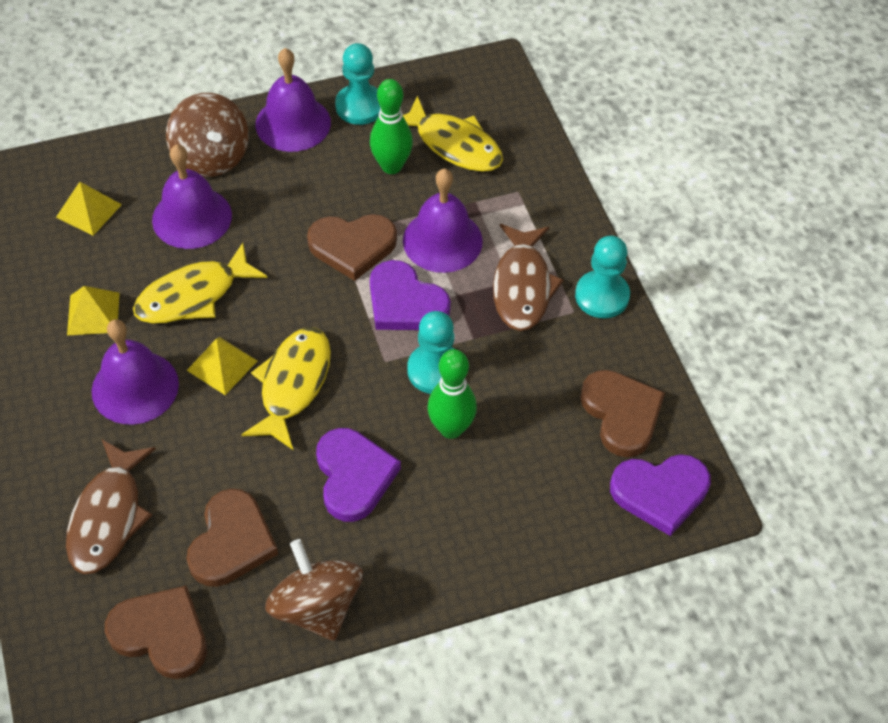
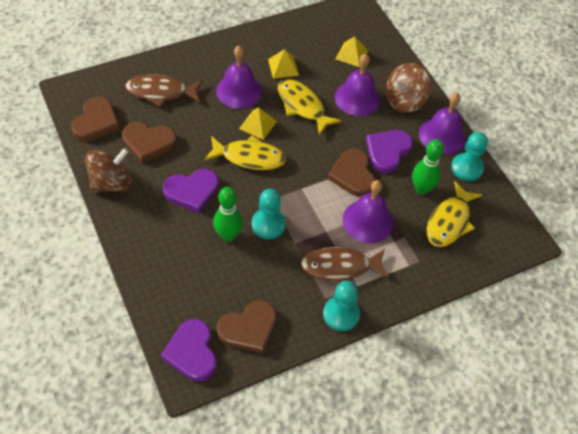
camera: 80 degrees right, 0 degrees up
(405, 302) = (316, 205): purple heart -> purple heart (387, 151)

